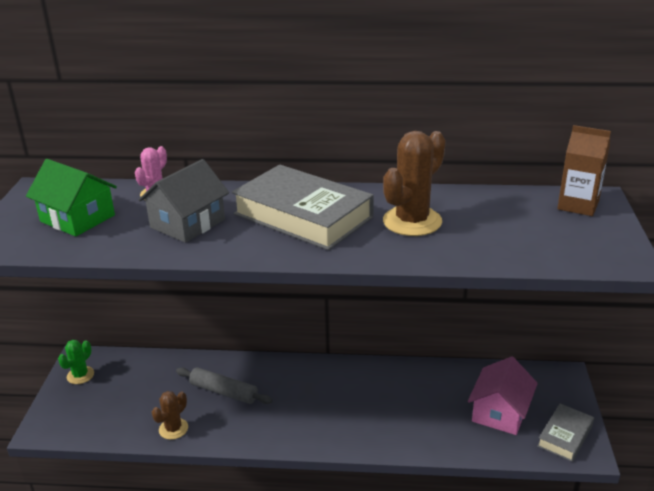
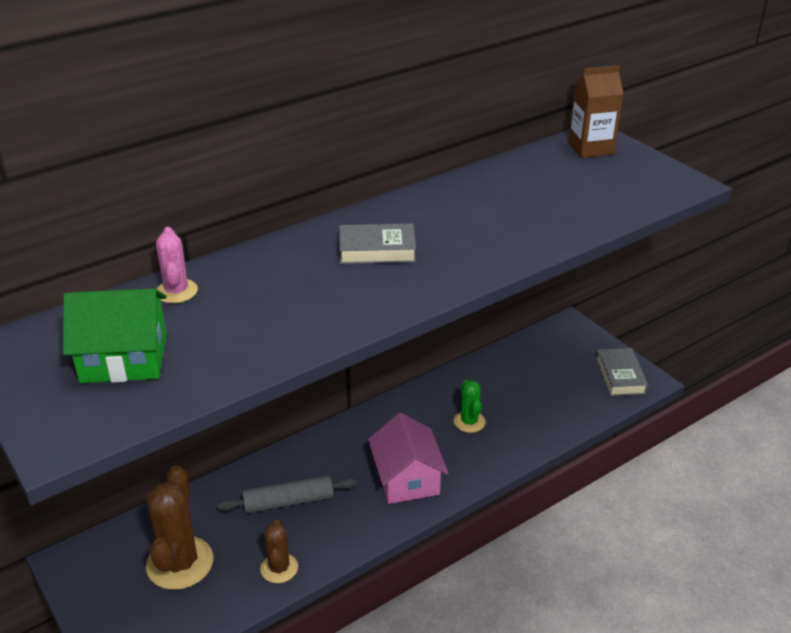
camera: 40 degrees left, 5 degrees up
(80, 375) = (94, 578): green cactus -> green cactus (469, 422)
(187, 223) = (269, 308): grey house -> none
(303, 216) = (377, 250): grey book -> grey book, size x0.52
(412, 221) = (484, 215): brown cactus -> brown cactus (180, 563)
(500, 412) = (555, 383): pink house -> pink house (407, 478)

